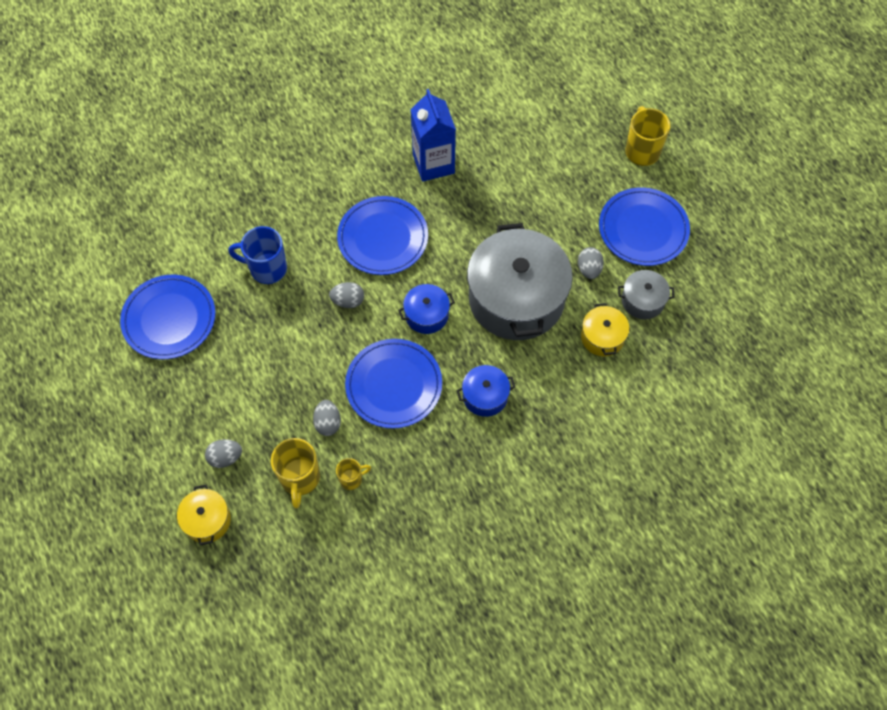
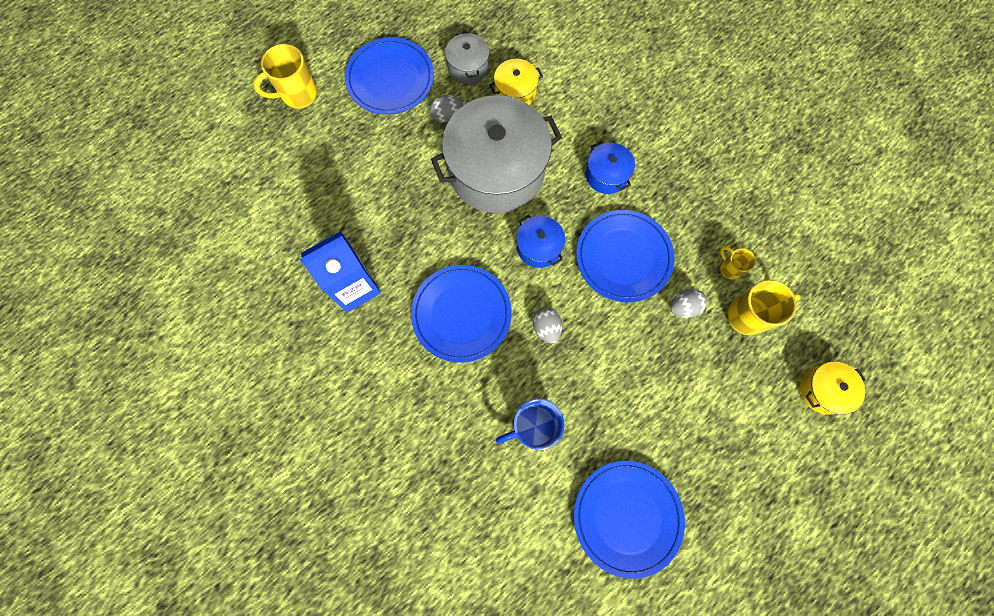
camera: 105 degrees left, 10 degrees up
(225, 457) = (755, 395): grey egg -> none
(267, 268) = (532, 427): blue mug -> blue mug turned 75 degrees clockwise

